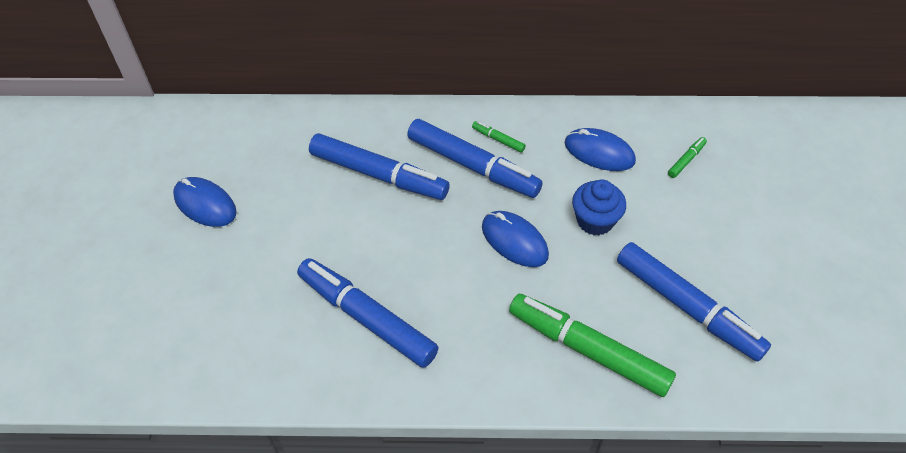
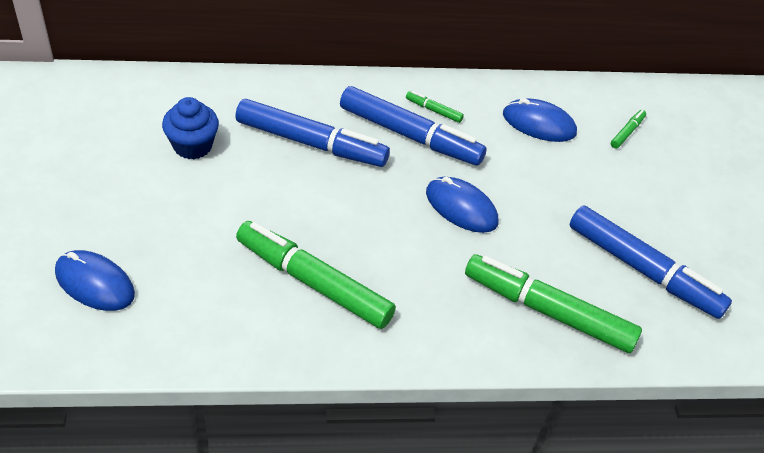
camera: 10 degrees left, 5 degrees down
(205, 204) = (123, 170): blue mouse -> blue mouse (94, 283)
(367, 317) = (313, 282): blue marker -> green marker
(595, 221) = (541, 188): blue cupcake -> blue cupcake (192, 146)

